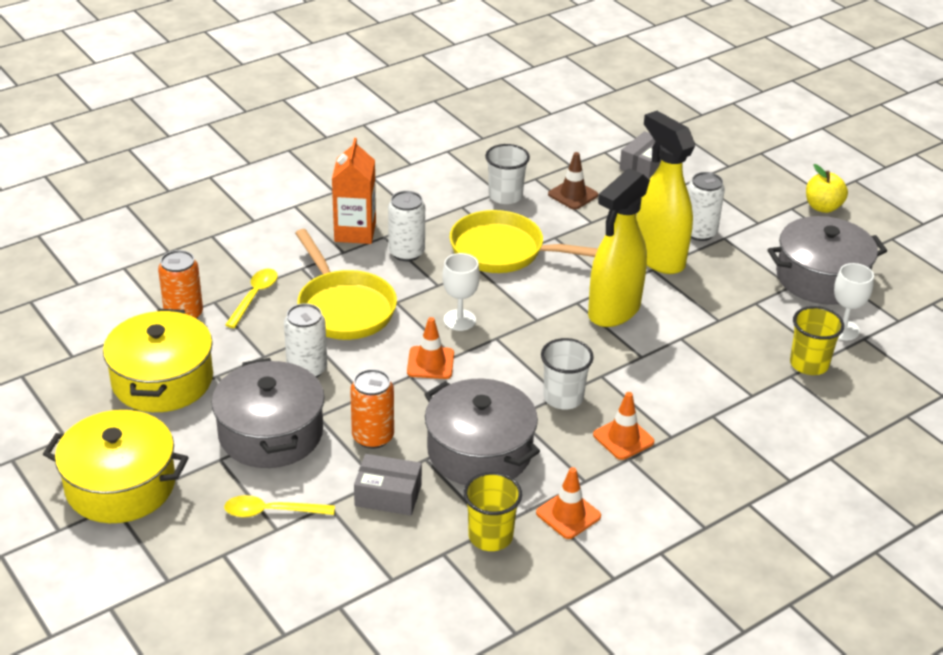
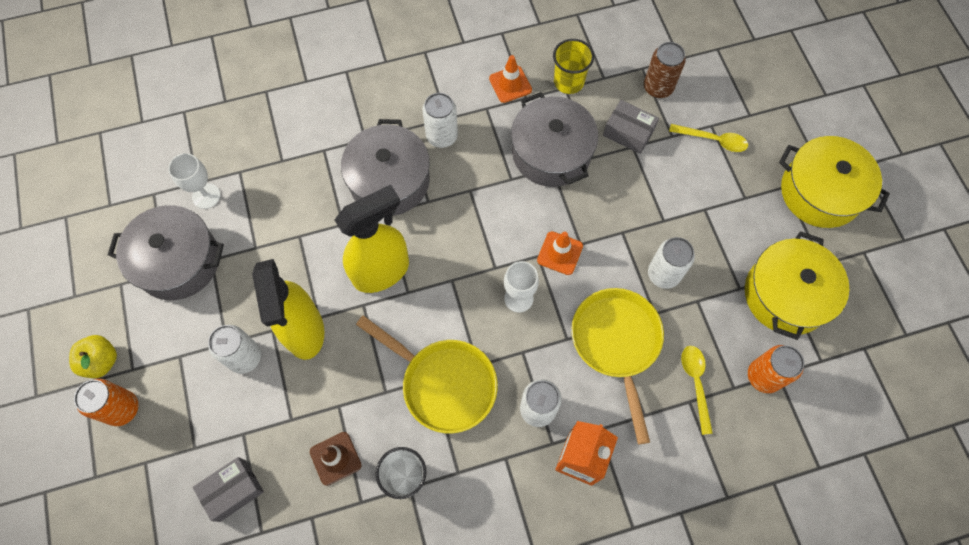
camera: 160 degrees left, 30 degrees up
(254, 297) = (696, 383): yellow spoon -> yellow spoon turned 135 degrees clockwise
(270, 433) = (703, 212): grey pot -> grey pot (389, 181)
(362, 558) = (658, 87): none -> brown can
(373, 437) = (626, 188): orange can -> orange can (122, 408)
(563, 397) = (468, 187): white cup -> none
(623, 438) = (442, 136): orange traffic cone -> white can
(809, 364) = (260, 168): yellow cup -> none

